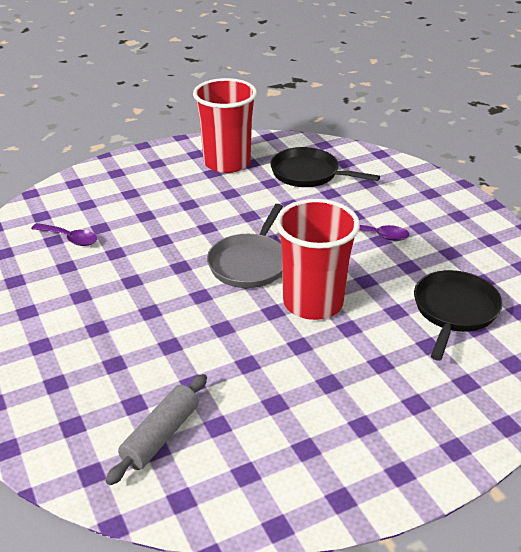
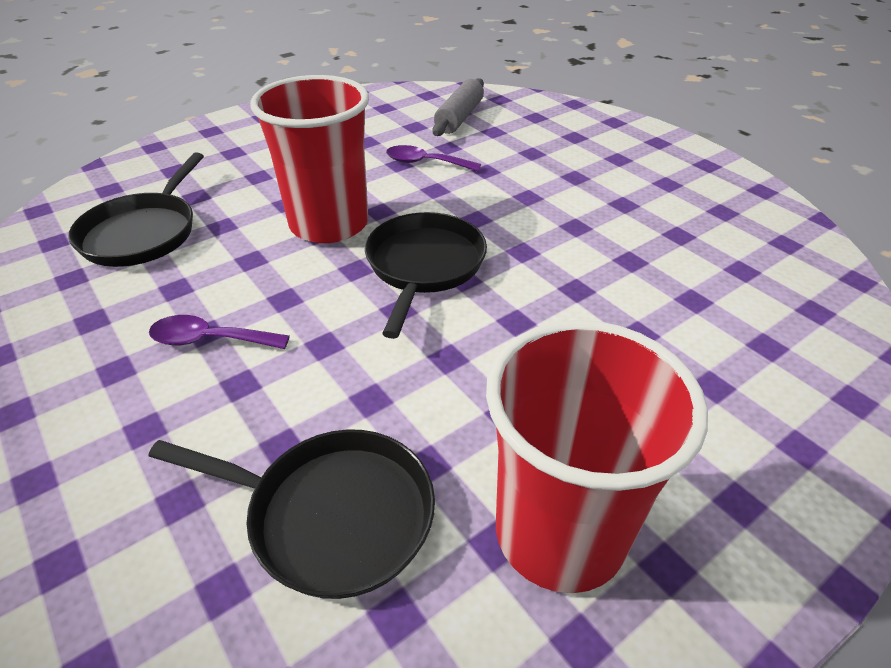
camera: 170 degrees right, 5 degrees up
(70, 239) = (720, 274): purple spoon -> purple spoon (425, 163)
(249, 263) = (424, 266): grey pan -> black pan

